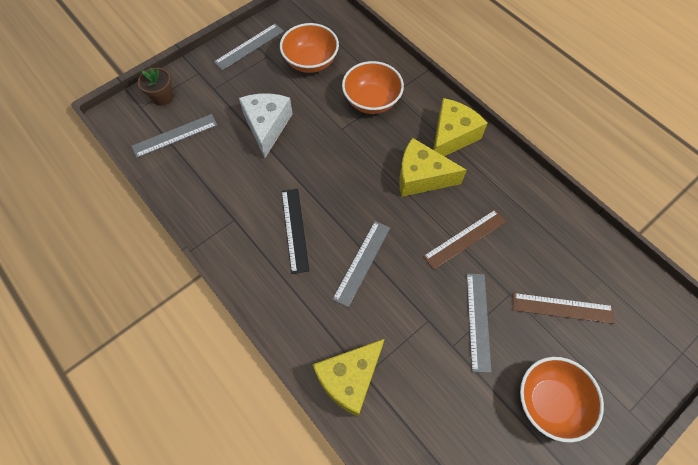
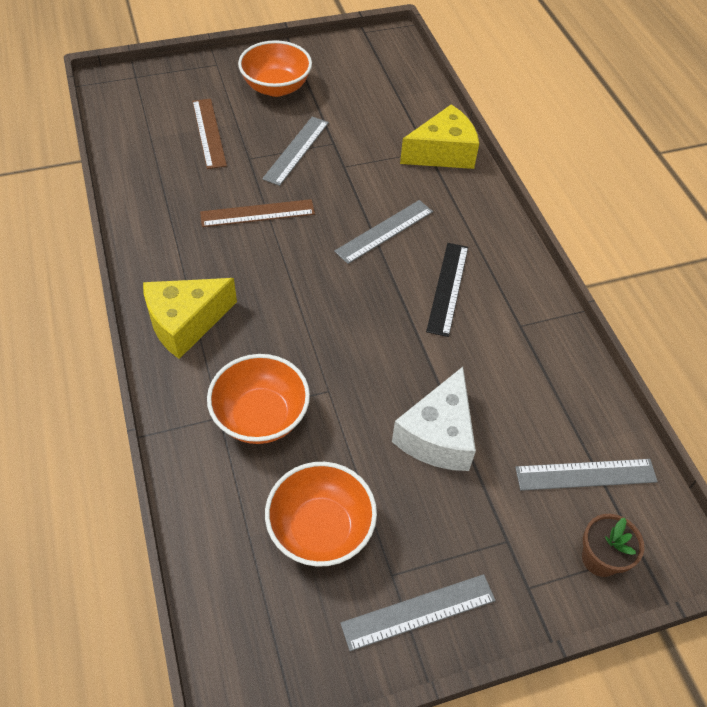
camera: 160 degrees left, 10 degrees down
(421, 177) = (260, 289): yellow cheese -> none
(562, 308) = (209, 133): brown ruler -> brown ruler turned 45 degrees clockwise

